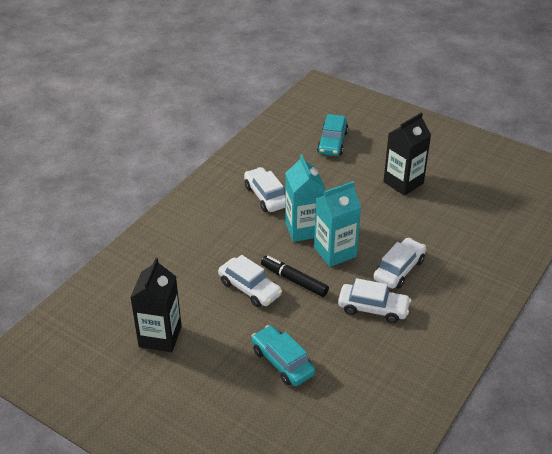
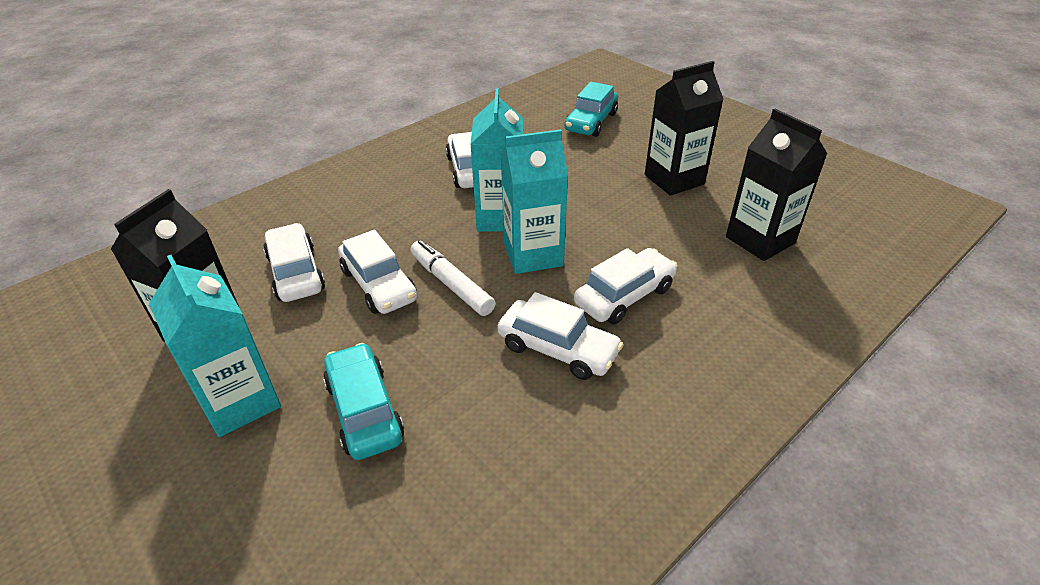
camera: 15 degrees right, 0 degrees up
(192, 290) = (296, 273): none -> white car
(210, 371) = (240, 401): none -> turquoise carton
(294, 280) = (451, 284): black marker -> white marker
(466, 219) = (760, 240): none -> black carton

